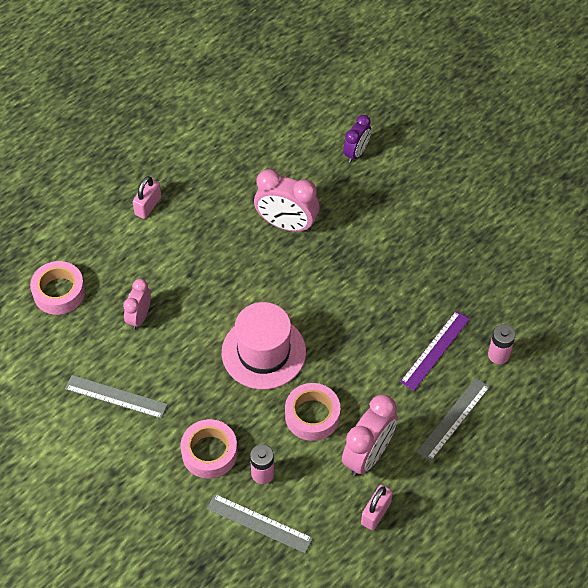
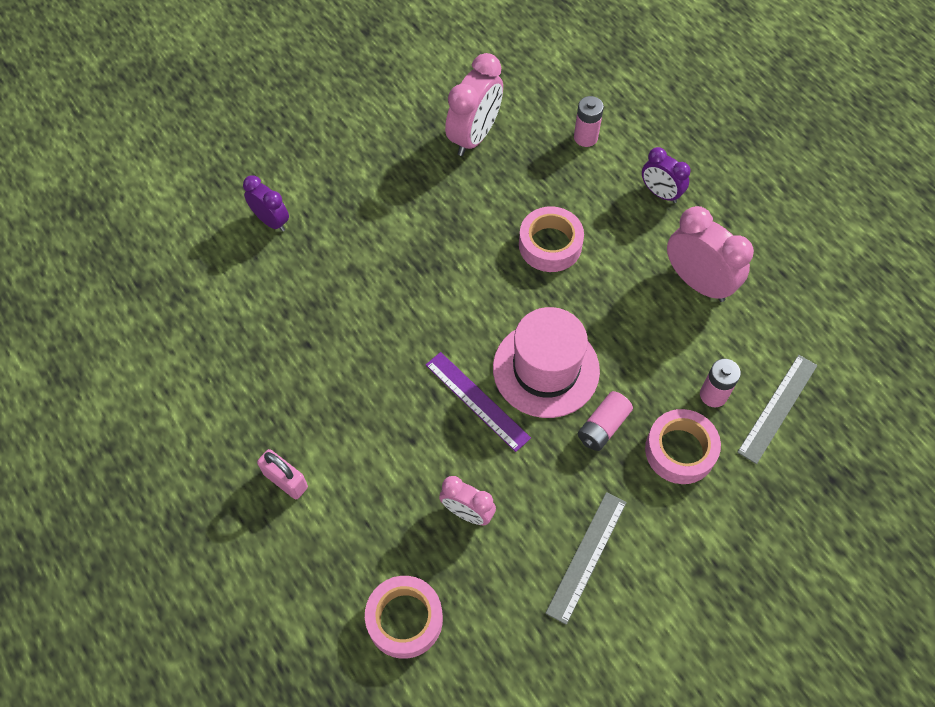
camera: 80 degrees left, 5 degrees up
(221, 397) = (603, 426): none -> pink battery
(286, 224) = (361, 315): pink clock -> pink clock (474, 136)
(312, 416) = (641, 330): pink tape -> pink tape (550, 245)
(376, 513) = (770, 287): pink padlock -> none
(435, 350) = (570, 193): purple ruler -> purple ruler (477, 401)
(453, 419) = (660, 193): grey ruler -> purple clock

